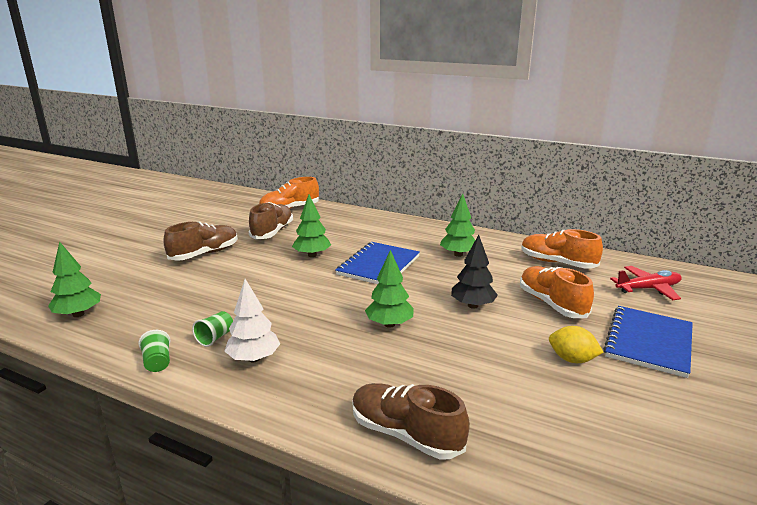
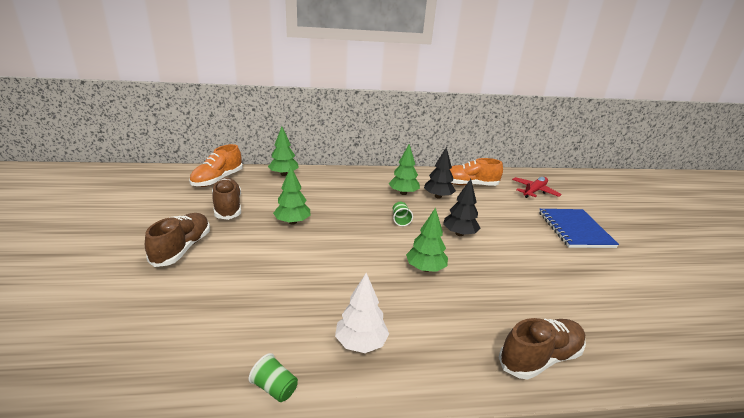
camera: 35 degrees left, 5 degrees up
(78, 314) = (106, 371): green tree -> green tree (284, 174)
(215, 338) = (301, 336): green cup -> green cup (400, 220)
(378, 265) = (358, 217): blue notebook -> none
(406, 434) = (540, 358): brown shoe -> brown shoe turned 150 degrees clockwise
(497, 266) = (438, 196): none -> black tree
(552, 304) = (501, 218): orange shoe -> none
(572, 359) = (555, 256): yellow lemon -> none

